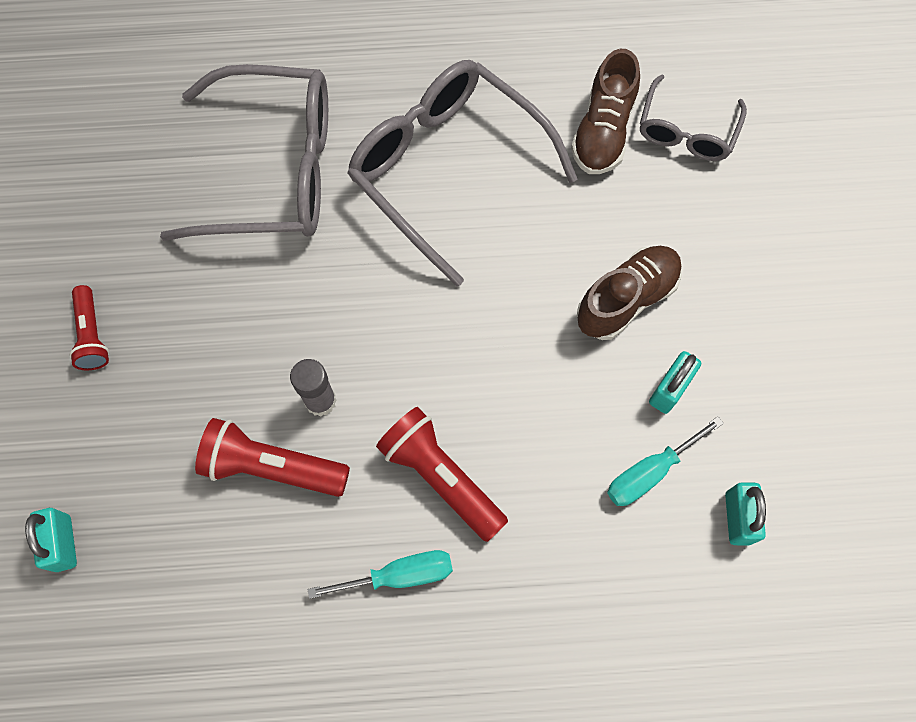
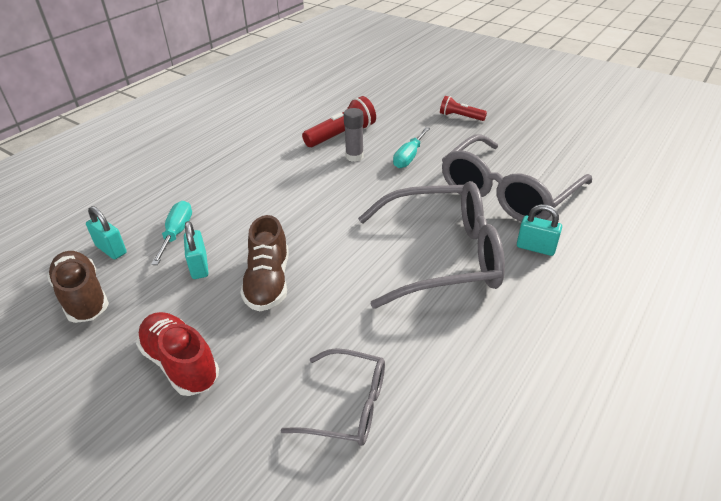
camera: 130 degrees right, 30 degrees down
(63, 543) = (374, 88): turquoise padlock -> turquoise padlock (535, 248)
(400, 575) = (253, 145): turquoise screwdriver -> turquoise screwdriver (409, 157)
(440, 477) = (274, 172): red flashlight -> none
(603, 131) = (396, 350): brown shoe -> brown shoe (83, 297)
(686, 130) = (346, 405): grey glasses -> grey glasses turned 135 degrees clockwise
(774, 284) = (180, 363): none -> red shoe

